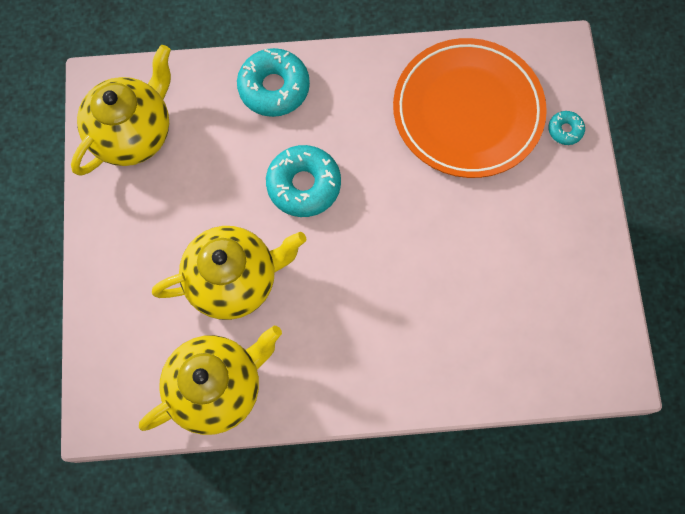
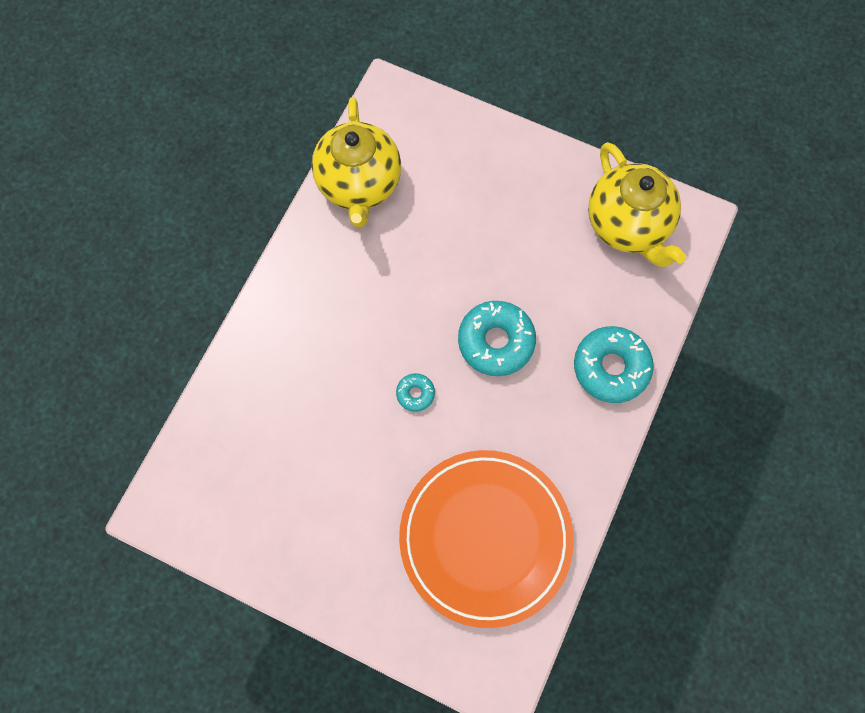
camera: 120 degrees right, 0 degrees up
(234, 280) = (441, 240): yellow teapot -> none
(565, 130) = (410, 624): turquoise donut -> turquoise donut (415, 393)

